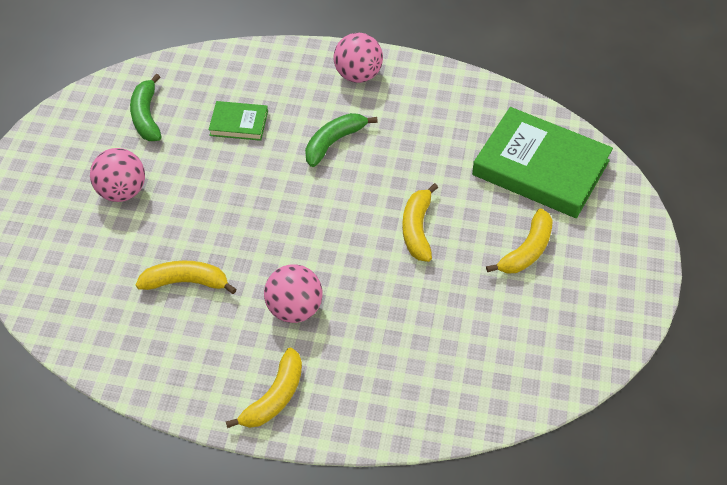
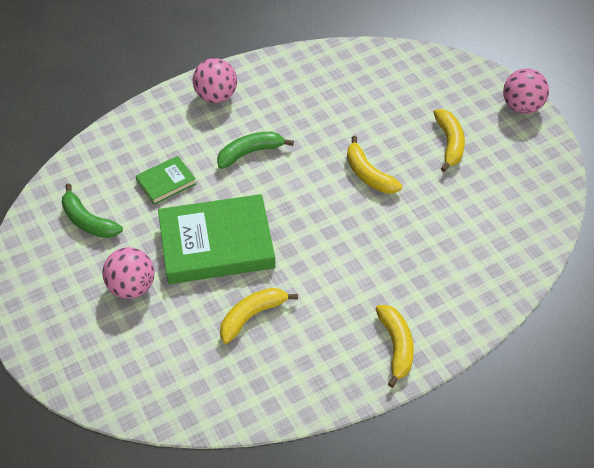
camera: 40 degrees left, 0 degrees up
(294, 309) = (346, 281): pink ball -> pink ball (522, 106)
(334, 142) = (250, 153): green banana -> green banana turned 60 degrees clockwise
(540, 168) = (402, 85): green book -> green book (216, 244)

